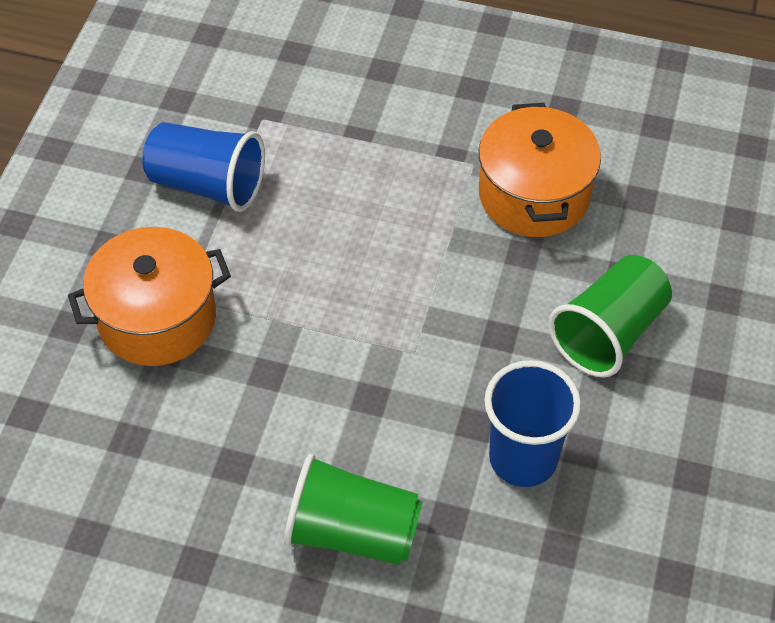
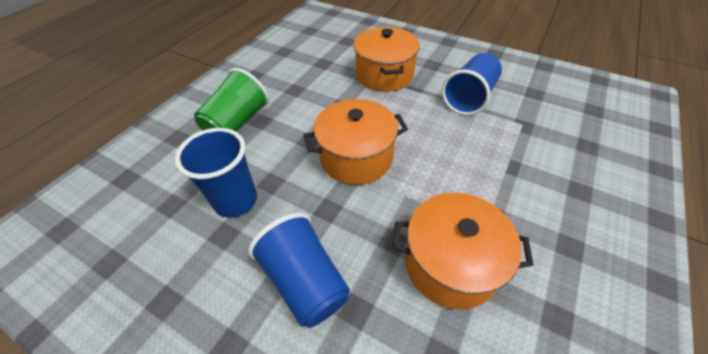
camera: 105 degrees right, 5 degrees down
(391, 321) = (356, 157): none -> orange pot
(609, 333) = (305, 281): green cup -> blue cup

